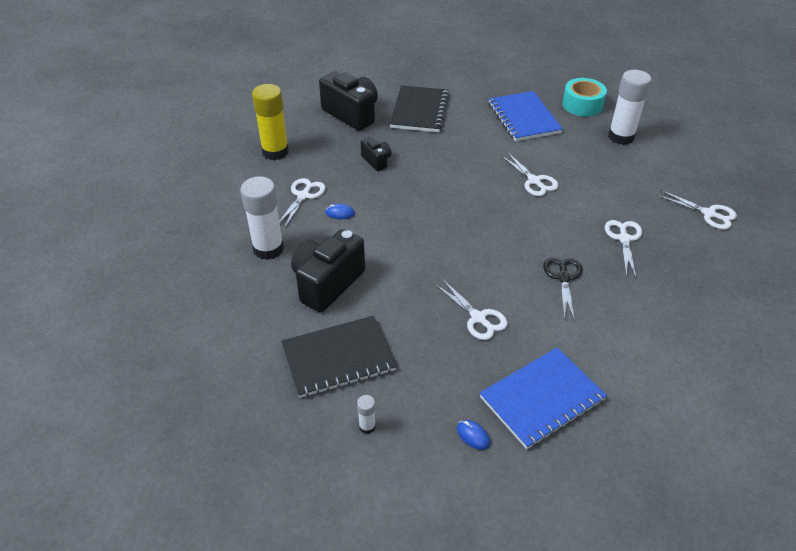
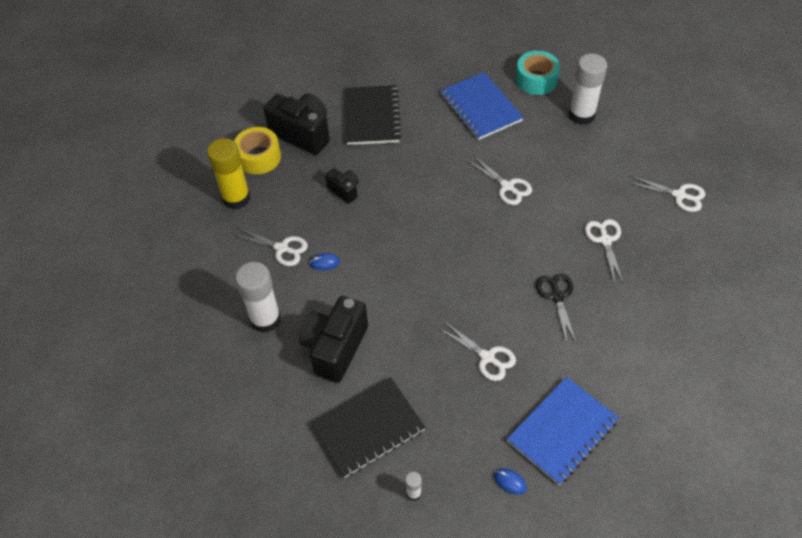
camera: 10 degrees left, 10 degrees up
(303, 196) = (282, 248): white scissors -> white scissors turned 105 degrees clockwise
(306, 125) = (259, 157): none -> yellow tape

